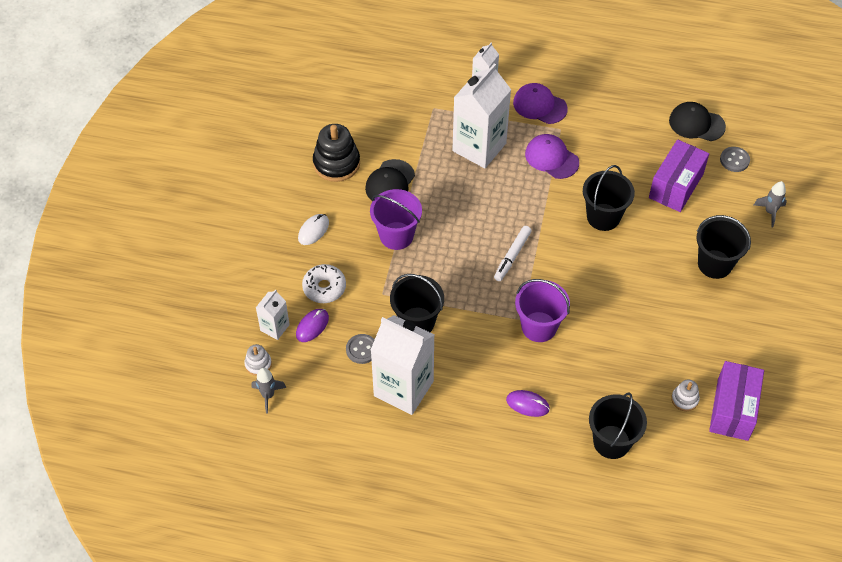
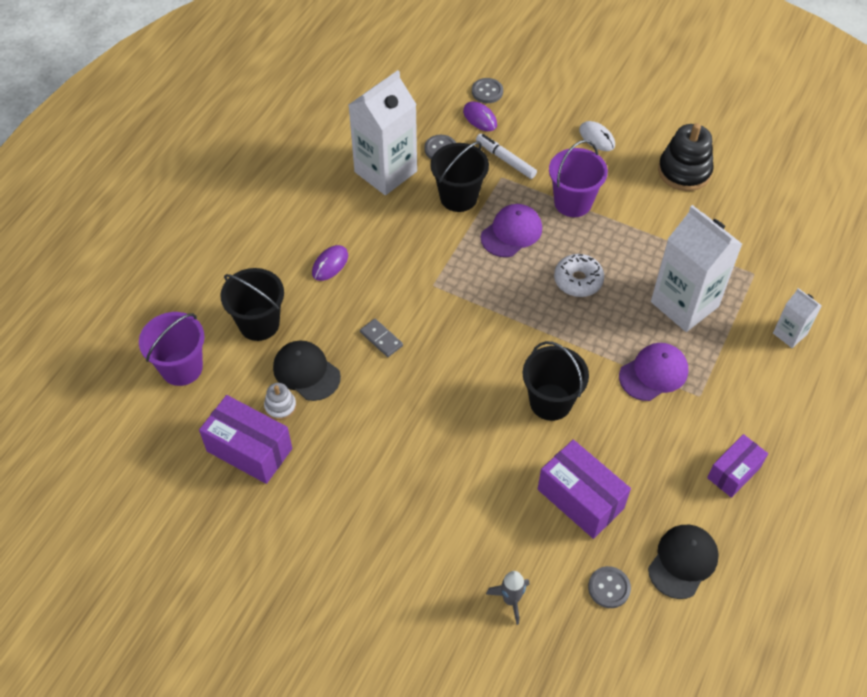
camera: 105 degrees right, 0 degrees up
(258, 364) = (450, 75): white stacking toy -> none
(268, 395) = (414, 76): grey rocket -> none
(275, 327) = (487, 92): white carton -> grey button
(324, 287) = (522, 134): white donut -> white donut (578, 280)
(390, 183) = (647, 211): black cap -> black cap (306, 372)
(512, 256) = (518, 297): white marker -> white marker (505, 160)
(539, 105) = (743, 383): purple cap -> purple cap (511, 232)
(539, 327) = (418, 298): purple bucket -> purple bucket (181, 368)
(590, 343) = (381, 339): none -> grey domino
(616, 104) = (734, 472): none -> purple box
(714, 264) = (448, 501): black bucket -> none

